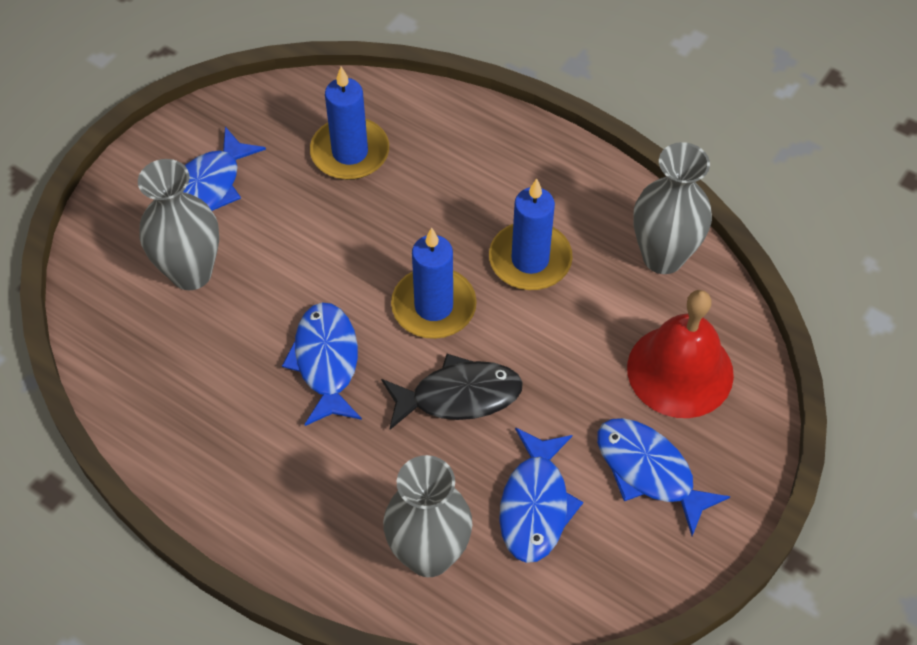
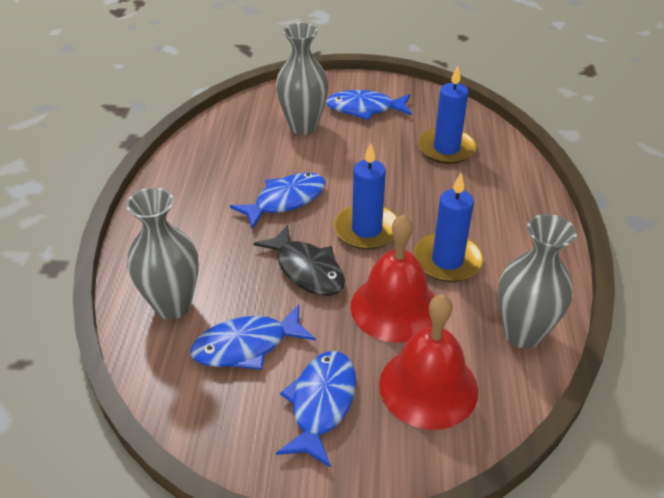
camera: 60 degrees right, 15 degrees down
(565, 343) = (395, 307): none -> red bell

